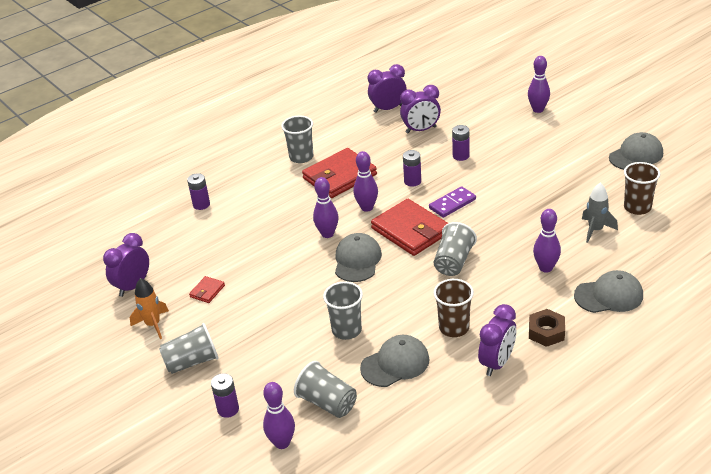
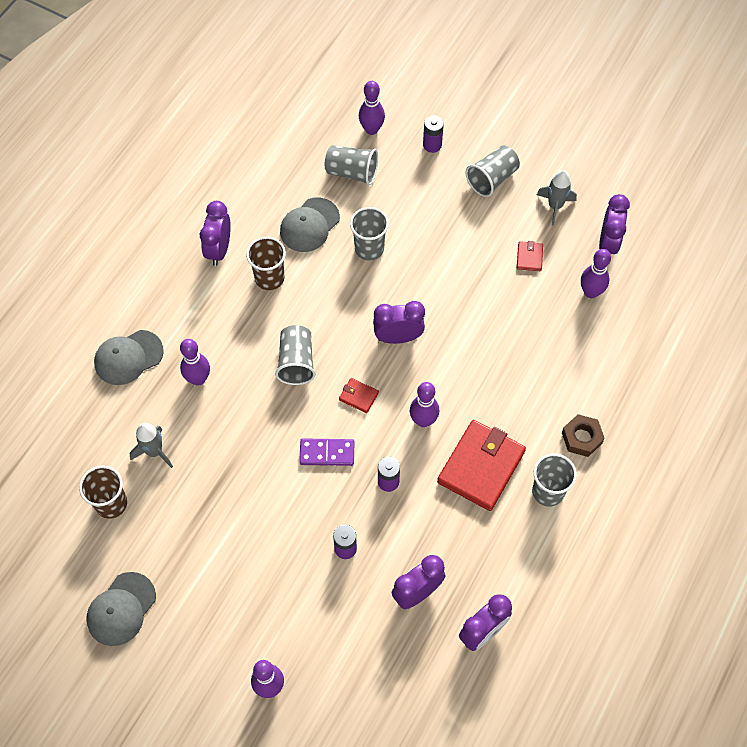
camera: 155 degrees right, 25 degrees up
(153, 324) = (555, 206): orange rocket -> grey rocket
(201, 204) = (617, 374): purple battery -> none
(327, 234) = (448, 367): purple bowling pin -> purple bowling pin (590, 292)
(357, 260) = (398, 337): grey cap -> purple clock
(410, 231) = (358, 396): red wallet -> red wallet, size x0.44
(452, 204) = (327, 453): purple domino -> purple domino turned 60 degrees clockwise
(546, 332) = (181, 296): brown nut -> brown nut (581, 438)

